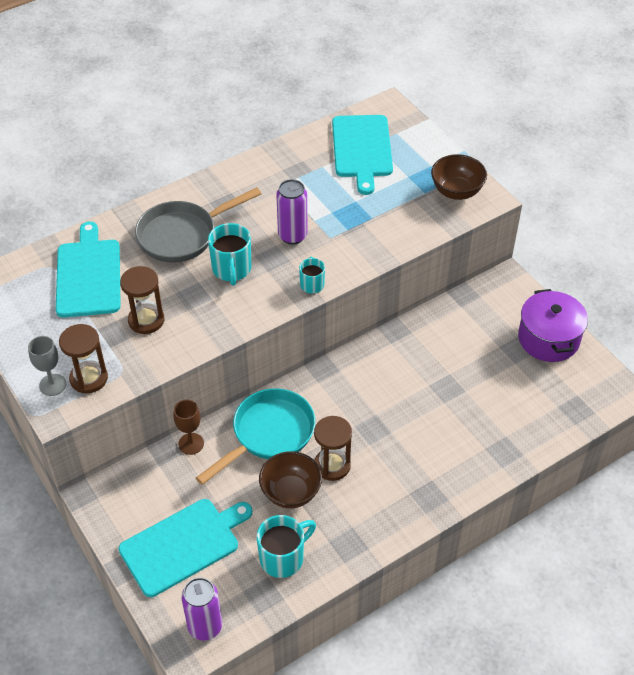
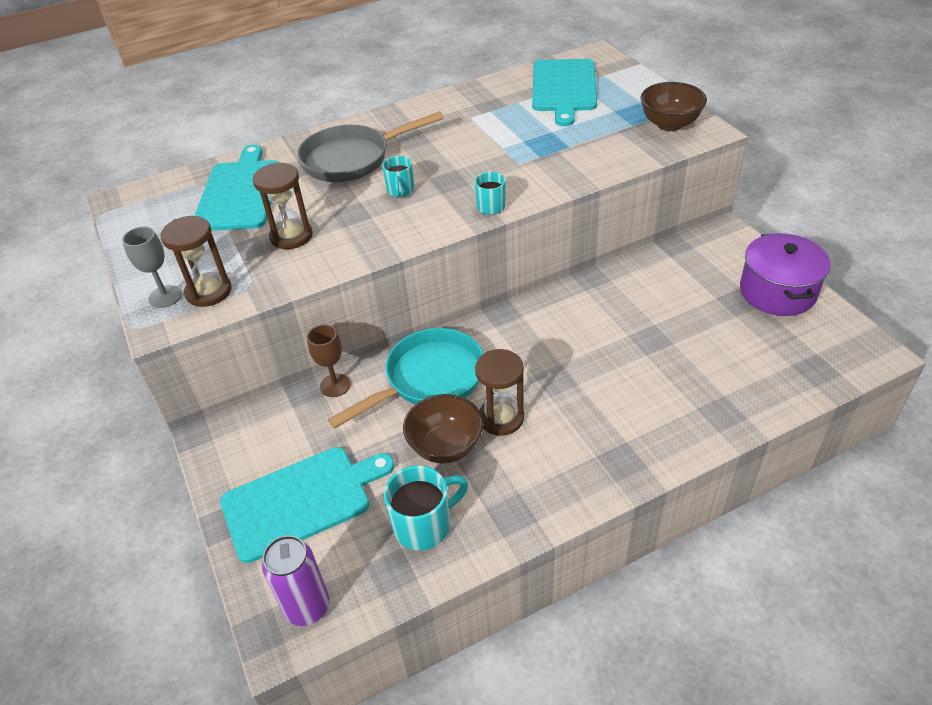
camera: 10 degrees right, 5 degrees down
(232, 269) = (400, 190): turquoise mug -> turquoise mug, size x0.61
(292, 236) = (475, 161): purple can -> none

